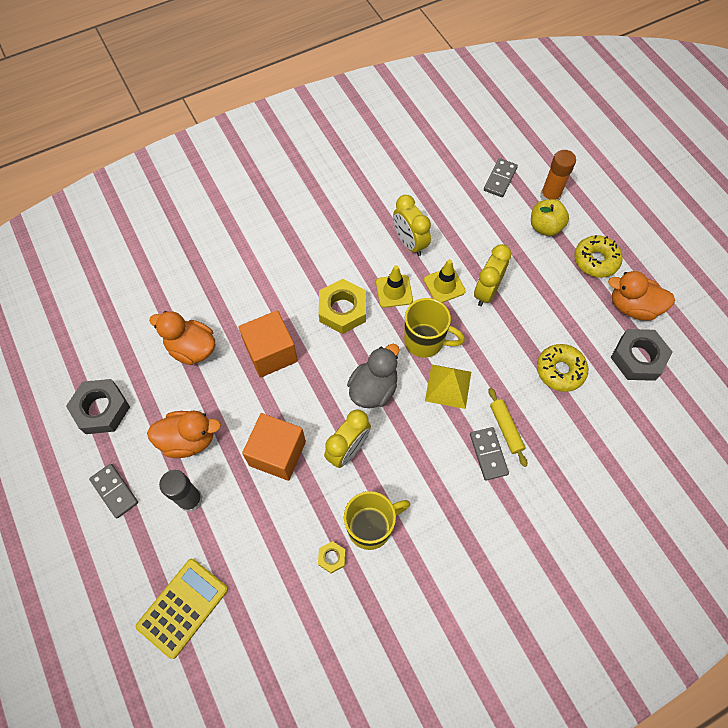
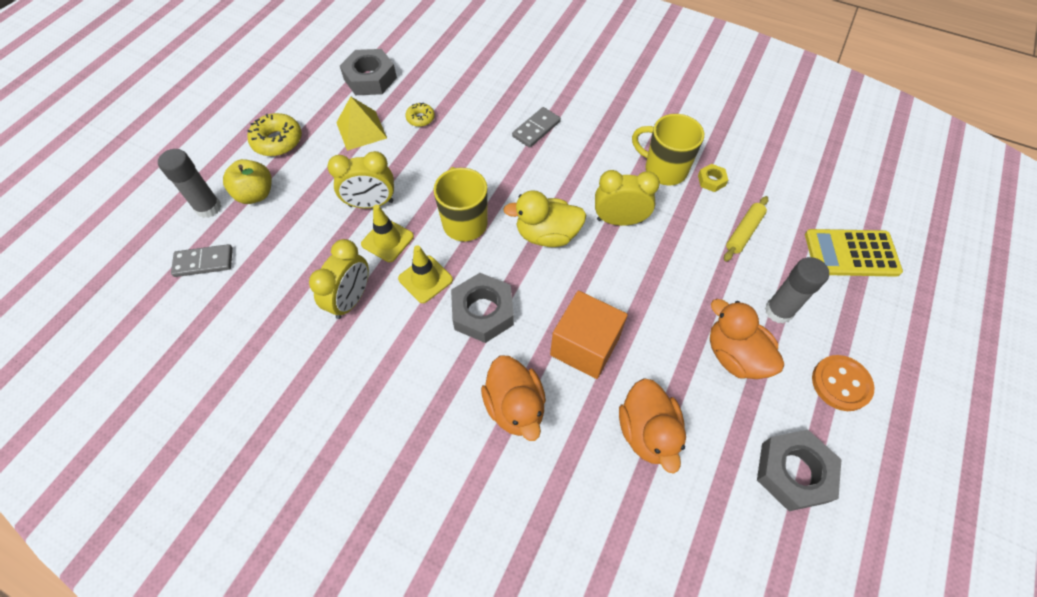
camera: 125 degrees left, 5 degrees down
(115, 491) = (841, 384): grey domino -> orange button
(277, 453) = (673, 271): orange cube -> none
(342, 310) = (483, 312): yellow nut -> grey nut
(373, 389) = (547, 235): grey duck -> yellow duck
(448, 386) = (497, 183): yellow pyramid -> yellow pyramid (361, 130)
(505, 428) = (504, 128): yellow rolling pin -> yellow rolling pin (744, 232)
(550, 196) = (208, 208): orange glue stick -> grey glue stick
(560, 371) = (420, 118): yellow donut -> yellow donut, size x0.58
(632, 307) = (317, 99): orange duck -> orange duck (515, 407)

